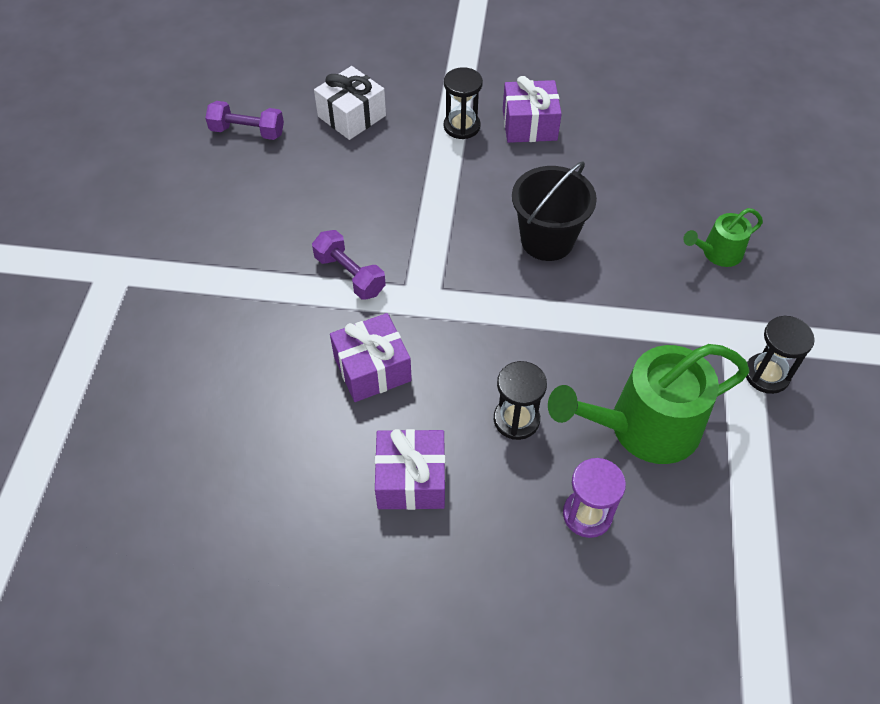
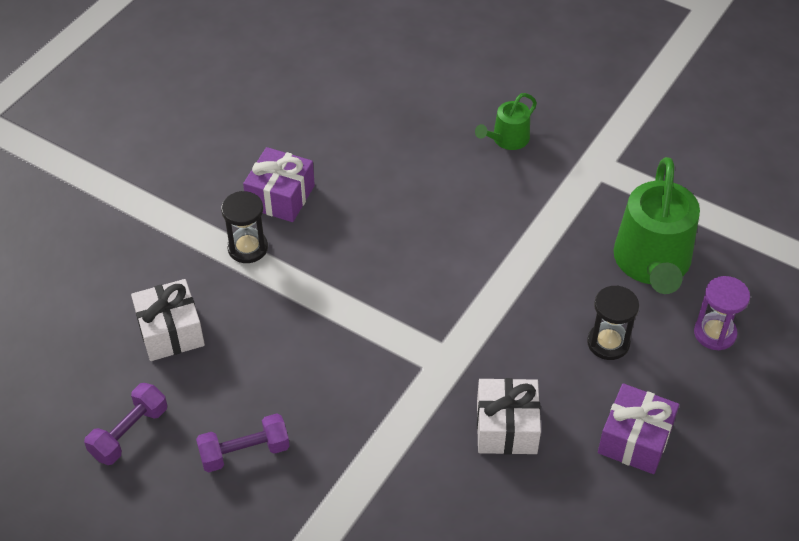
camera: 65 degrees left, 5 degrees down
(350, 275) = (386, 407): purple dumbbell -> purple dumbbell (244, 452)
(372, 369) = (506, 427): purple gift -> white gift
(547, 240) = (429, 243): black bucket -> none
(718, 253) = (507, 139): green watering can -> green watering can turned 45 degrees clockwise
(766, 374) = (638, 168): black hourglass -> none

